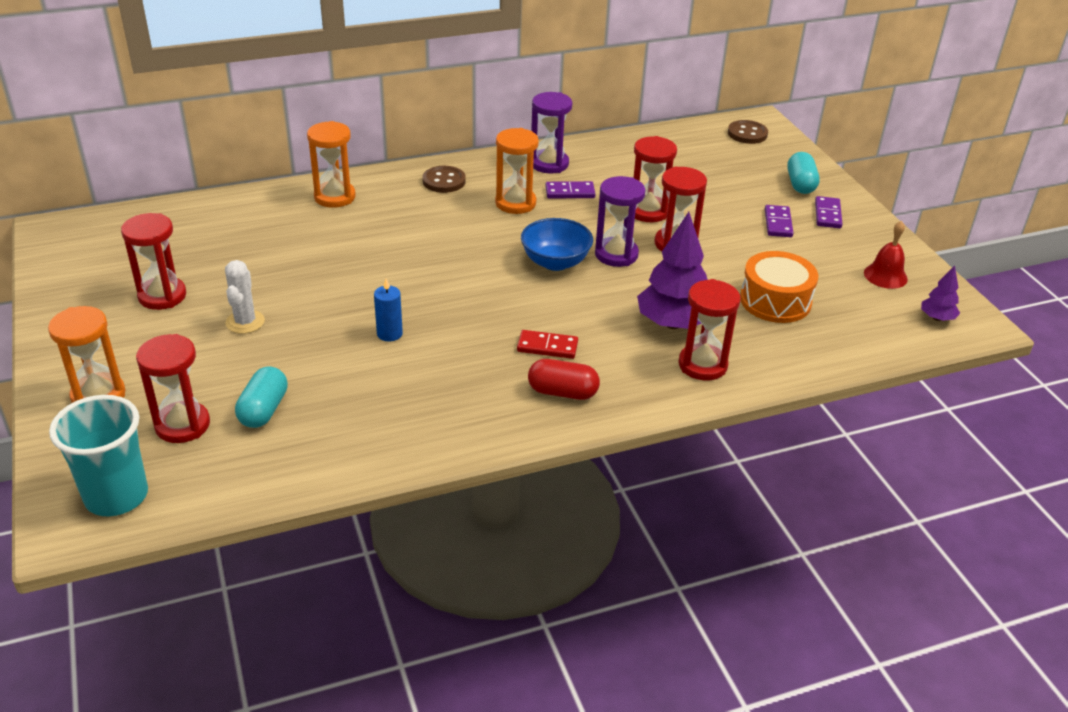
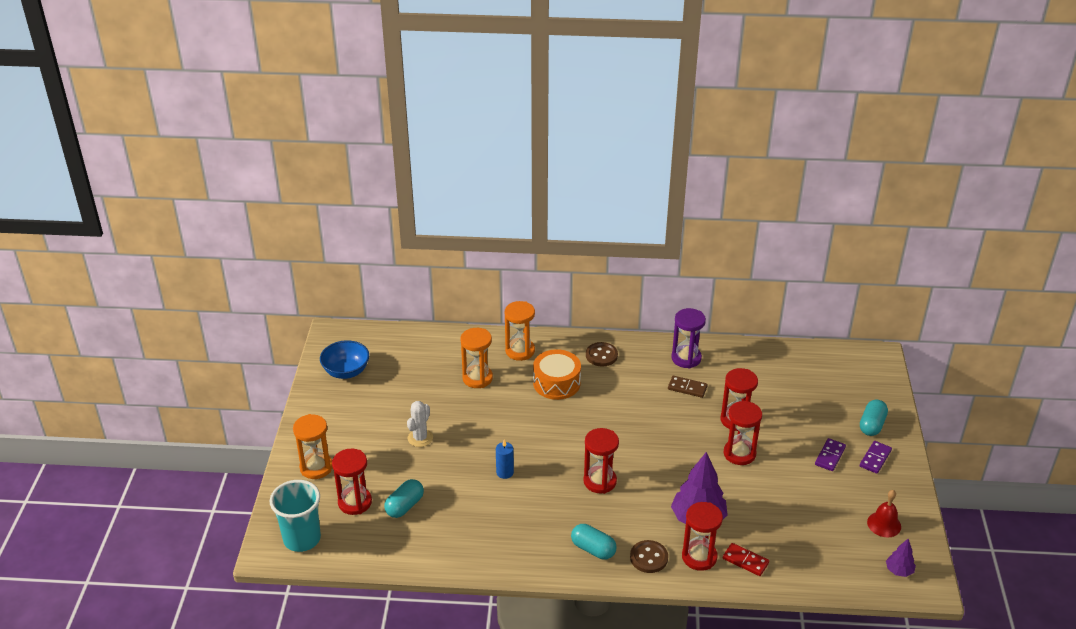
camera: 25 degrees right, 0 degrees up
(162, 296) = (379, 404): red hourglass -> red hourglass (600, 481)
(515, 203) = (642, 388): orange hourglass -> orange hourglass (477, 378)
(547, 347) = (601, 512): red domino -> red domino (745, 561)
(555, 262) = (644, 446): blue bowl -> blue bowl (346, 371)
(562, 392) = (593, 549): red capsule -> turquoise capsule
(570, 192) = (687, 388): purple domino -> brown domino
(616, 254) = (690, 451): purple hourglass -> none
(747, 134) = (859, 366): brown button -> brown button (648, 558)
(775, 301) = (784, 521): orange drum -> orange drum (556, 383)

